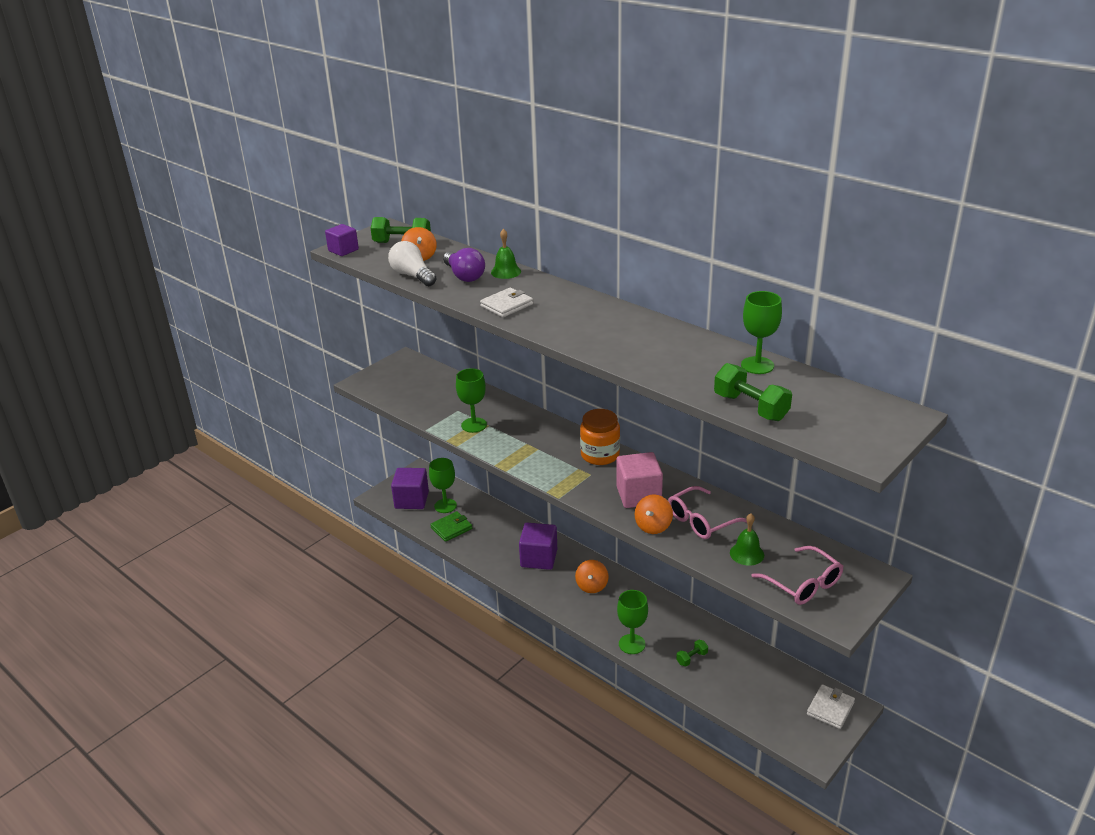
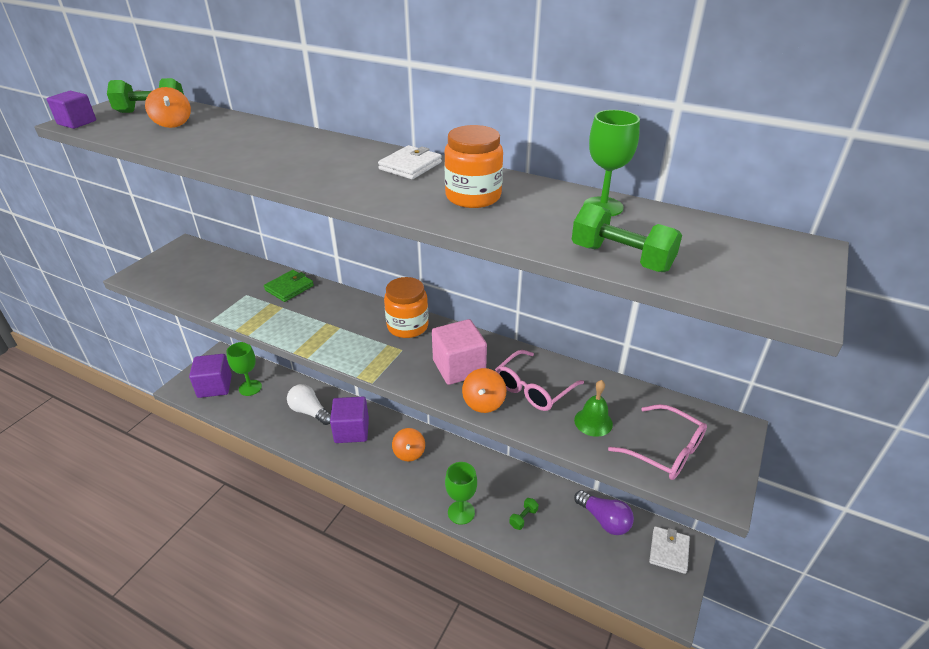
camera: 15 degrees left, 5 degrees up
(412, 276) = (163, 143): white light bulb -> white light bulb (309, 412)
(451, 528) = (258, 411): green wallet -> green wallet (289, 288)
(464, 276) = (227, 138): purple light bulb -> purple light bulb (604, 520)
(474, 425) = (265, 309): green goblet -> none
(506, 272) = (277, 131): green bell -> none
(507, 305) = (282, 165): white wallet -> white wallet (410, 166)
(654, 347) = (473, 196): none -> orange jar

